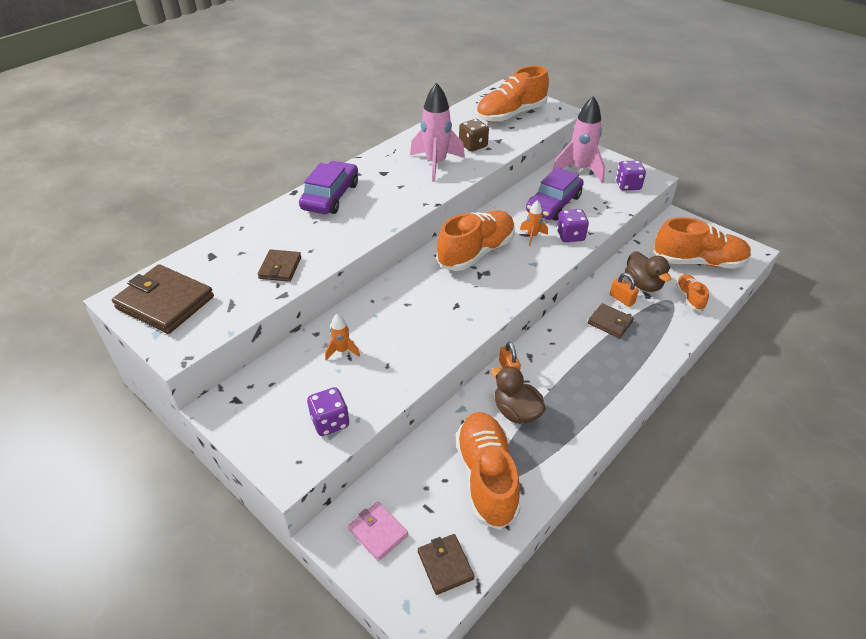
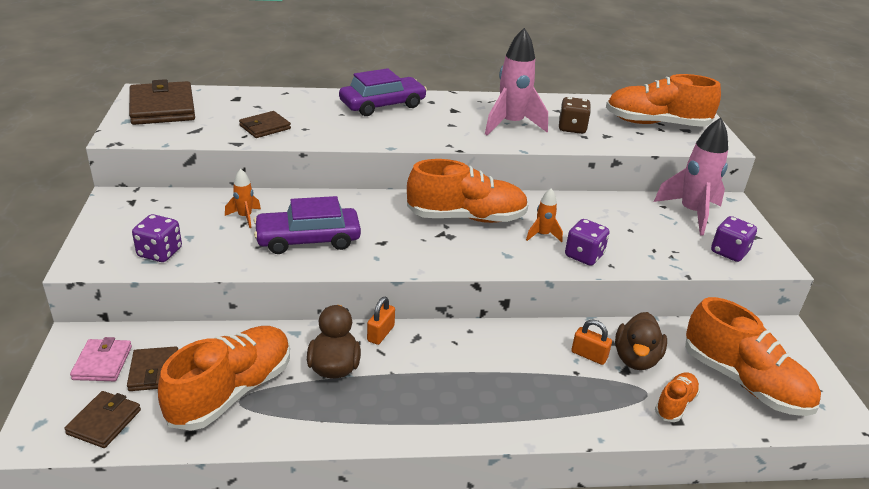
camera: 40 degrees right, 10 degrees down
(553, 204) = (611, 224): purple car -> purple car (308, 239)
(610, 322) = (541, 365): brown wallet -> brown wallet (154, 371)
(621, 299) = (589, 355): orange padlock -> orange padlock turned 60 degrees counterclockwise

